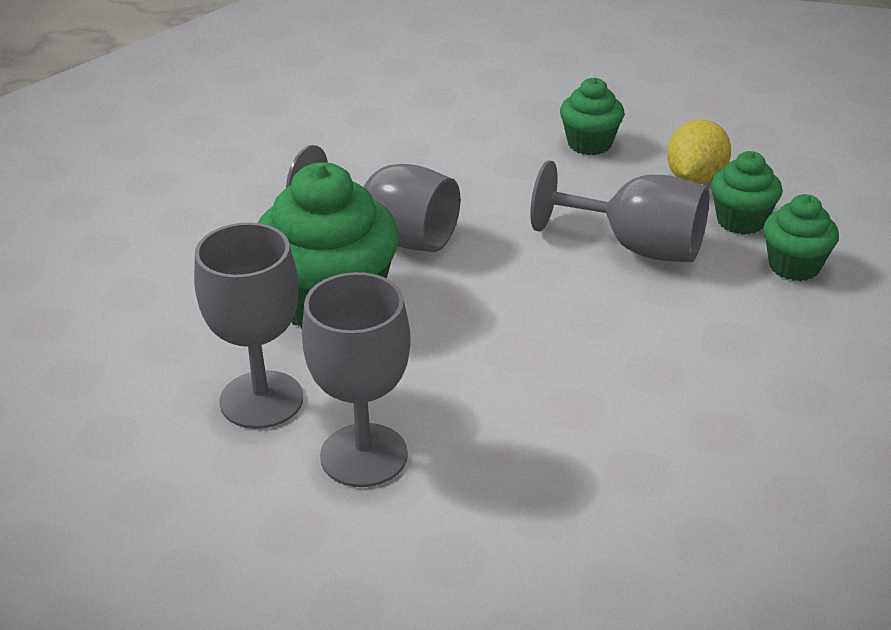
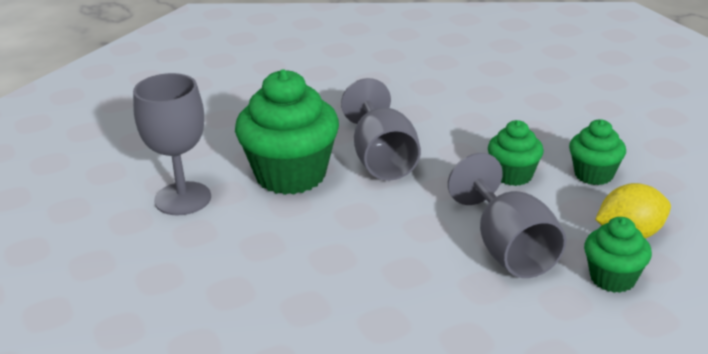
camera: 50 degrees right, 5 degrees down
(364, 455) = (174, 254): grey goblet -> none
(794, 266) = (597, 329): green cupcake -> green cupcake (513, 175)

